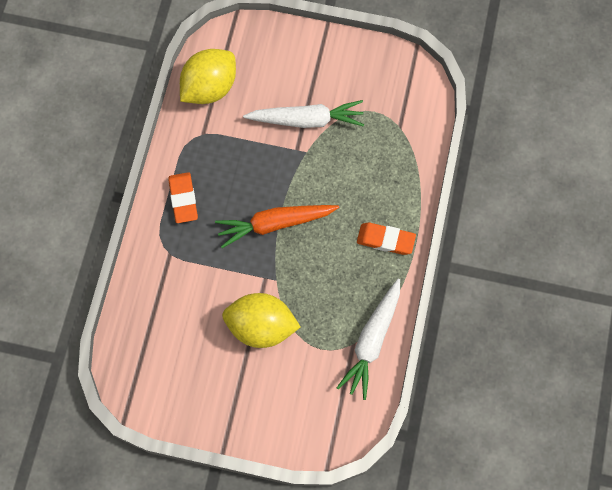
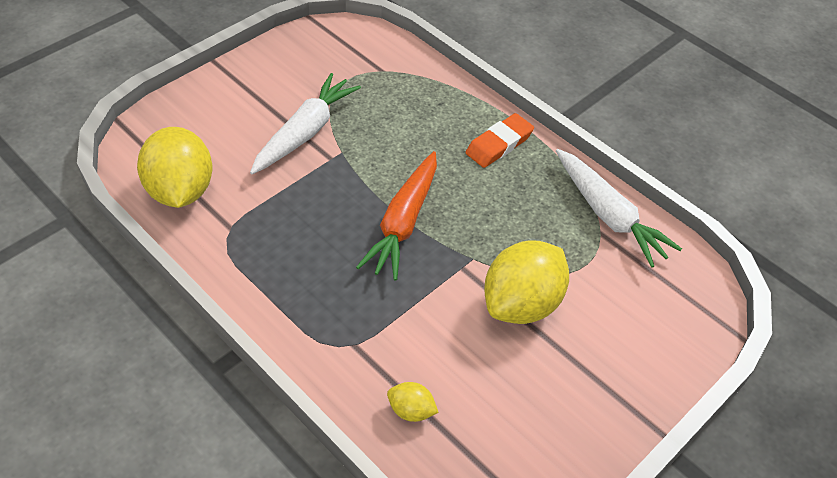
camera: 60 degrees left, 20 degrees down
(148, 310) = (411, 410): none -> yellow lemon
(183, 199) = (295, 291): orange eraser -> none

